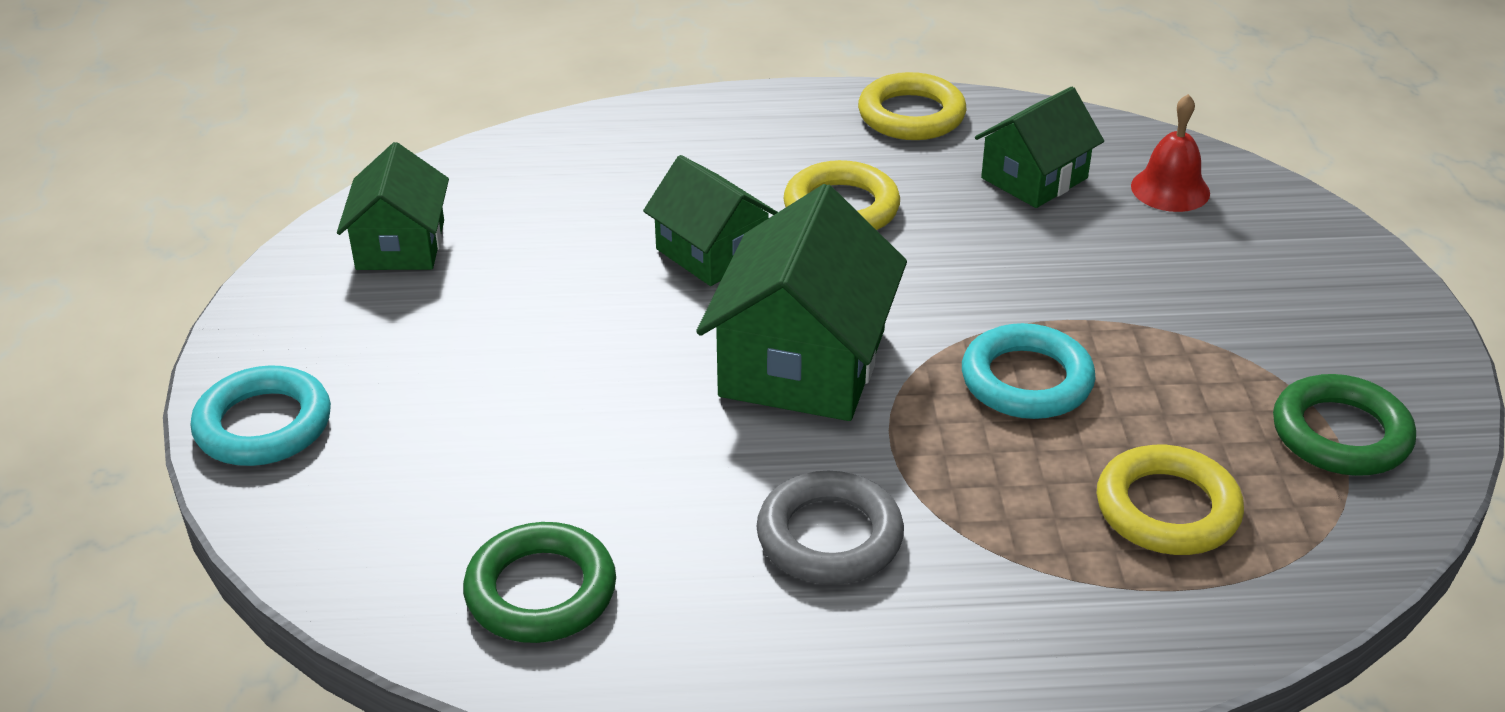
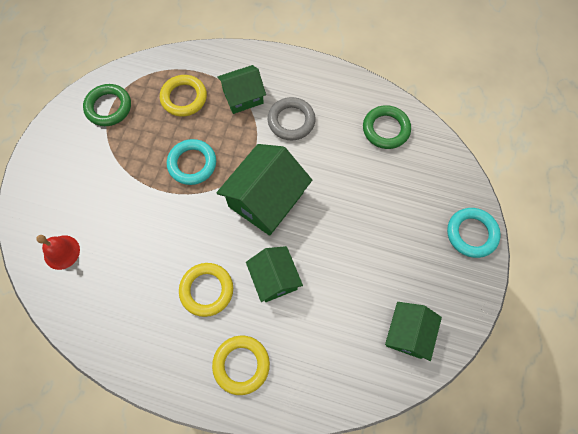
camera: 160 degrees left, 30 degrees up
(911, 115) = (136, 355): yellow ring -> yellow ring (241, 365)
(1034, 178) = (112, 281): green house -> green house (243, 97)

